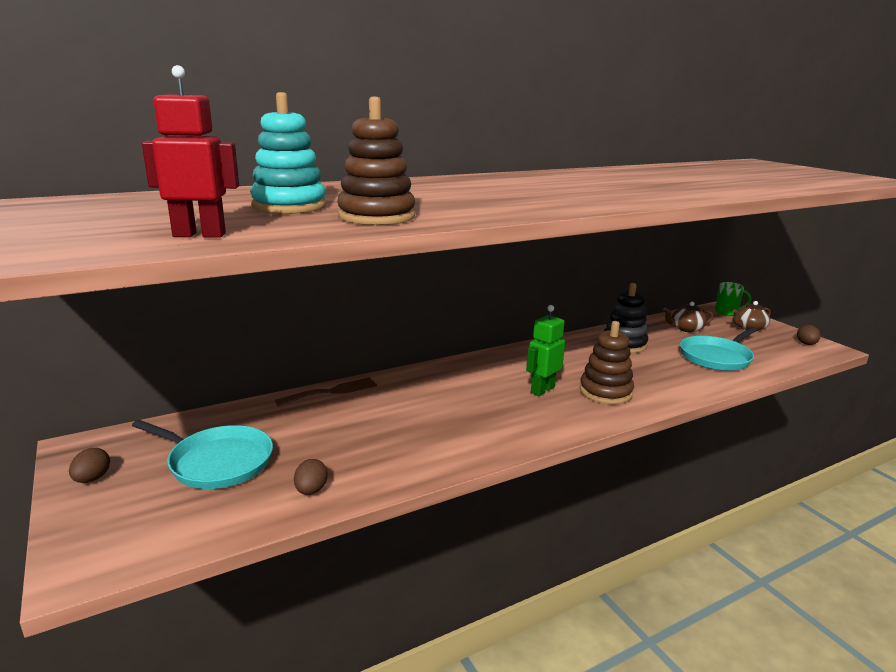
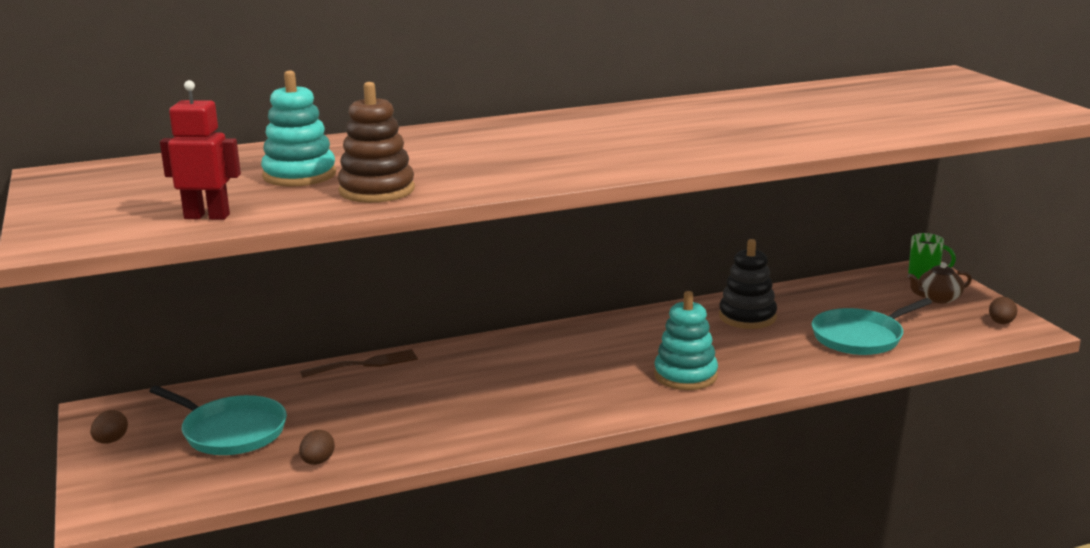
camera: 10 degrees right, 0 degrees up
(542, 390) = (609, 370): green robot -> none
(605, 392) = (685, 375): brown stacking toy -> turquoise stacking toy
(686, 329) = (847, 298): brown teapot -> none

